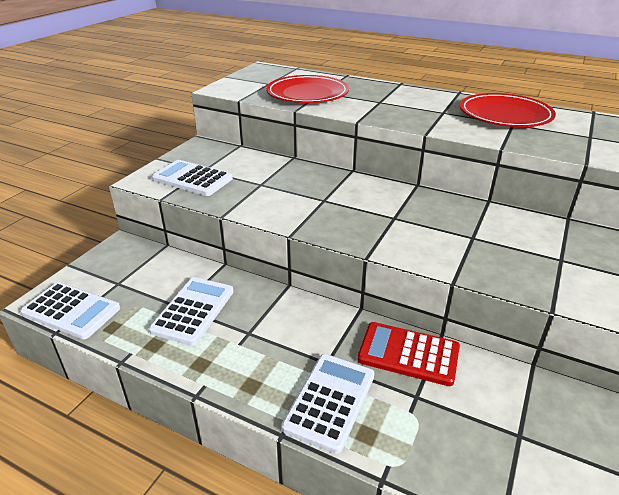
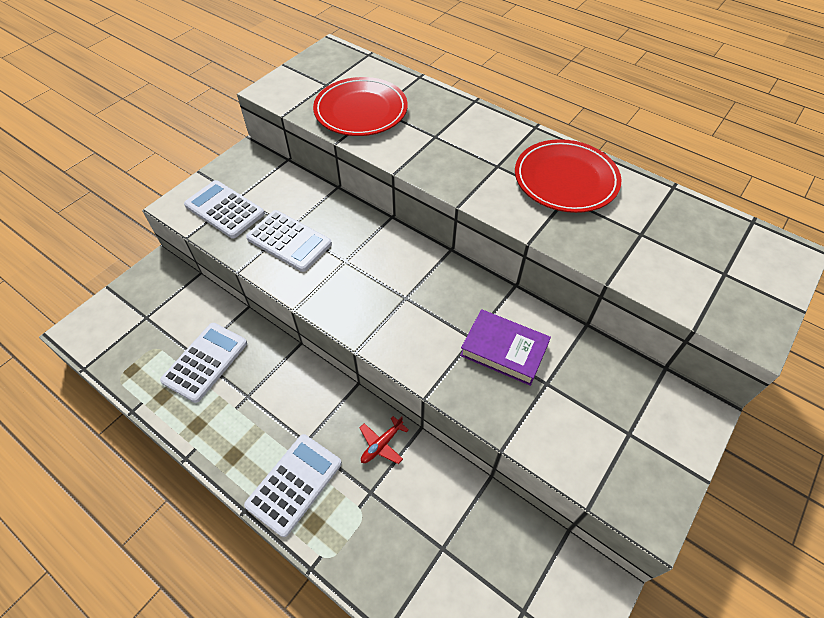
camera: 10 degrees right, 20 degrees up
(71, 311) = (100, 345): white calculator -> white calculator (289, 241)
(408, 354) = (381, 444): red calculator -> red plane
(506, 242) = (504, 350): none -> purple book

